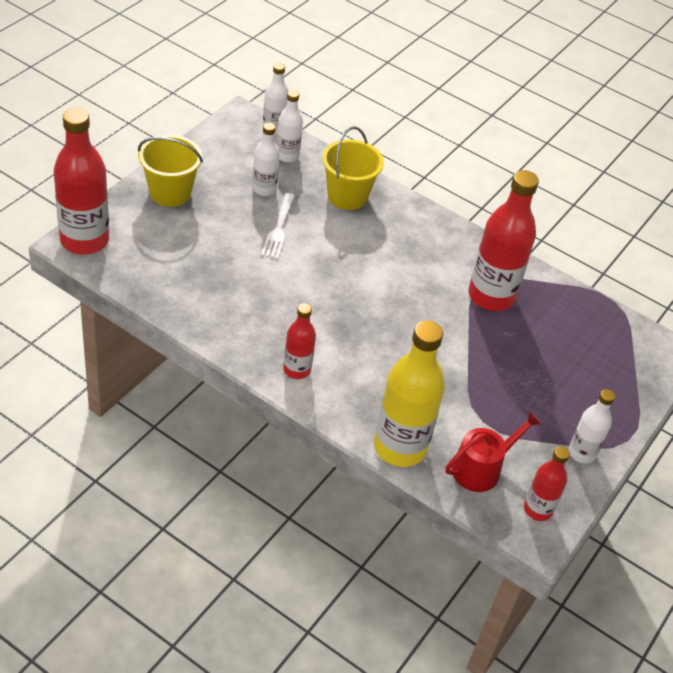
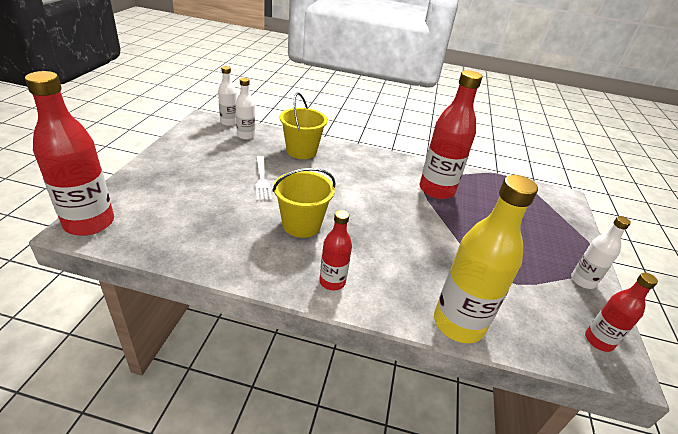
camera: 20 degrees left, 10 degrees down
(170, 192) = (162, 173): yellow bucket -> yellow bucket (301, 225)
(264, 189) = (238, 157): white bottle -> none
(481, 468) = (531, 320): red watering can -> none

